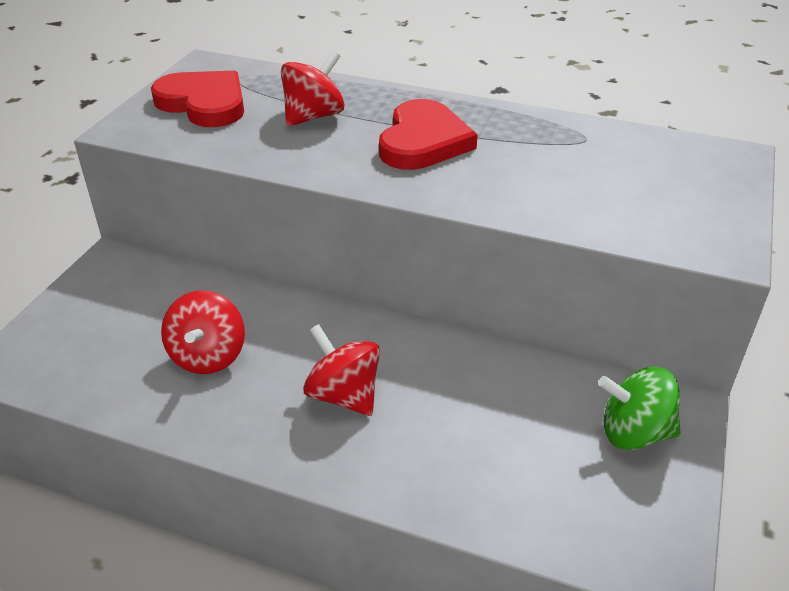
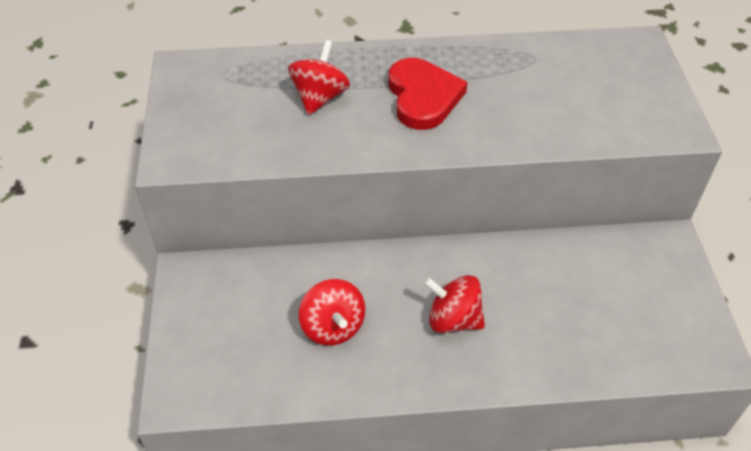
camera: 25 degrees left, 10 degrees up
(204, 103) = (217, 111): red heart -> none
(634, 432) = (653, 273): green spinning top -> none

